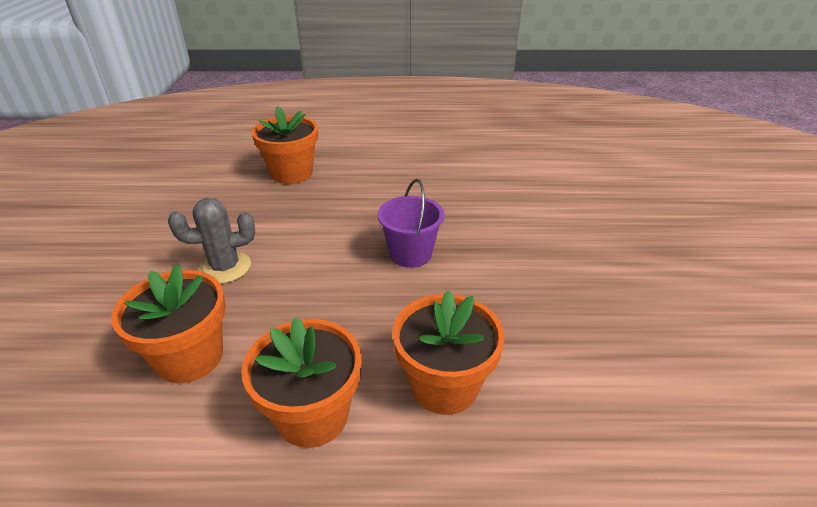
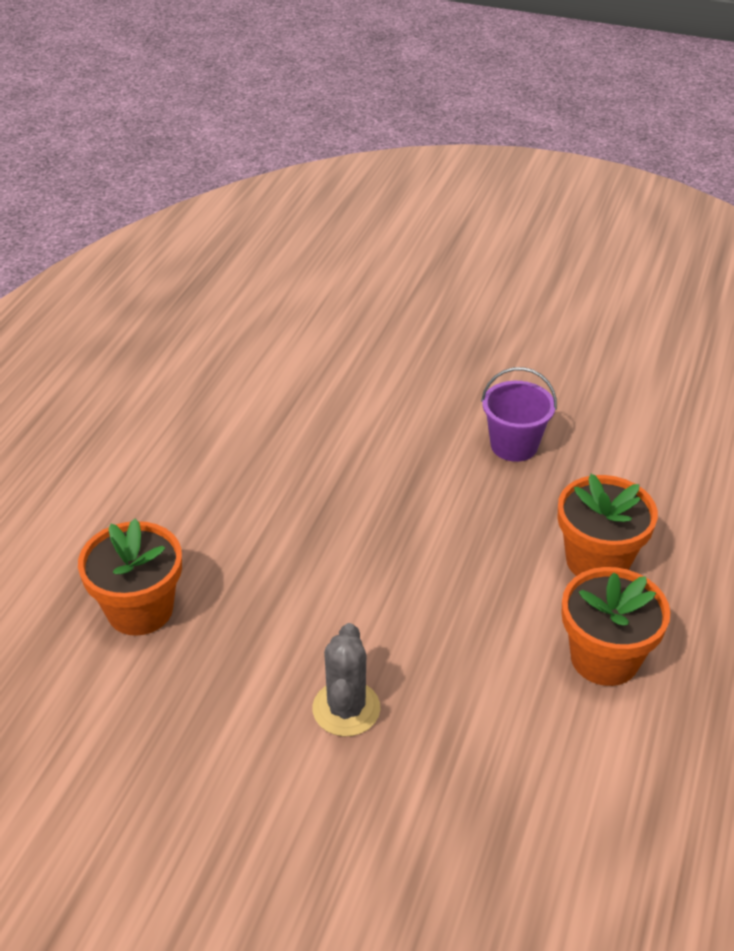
camera: 70 degrees left, 5 degrees up
(190, 357) = (497, 751): orange flower pot -> none
(410, 254) = (399, 532): purple bucket -> purple bucket (514, 445)

